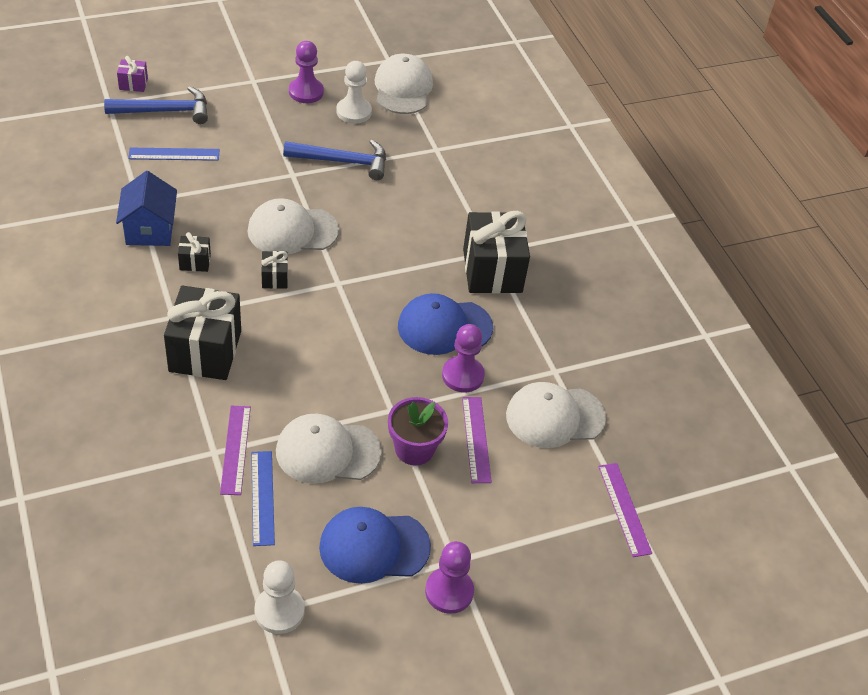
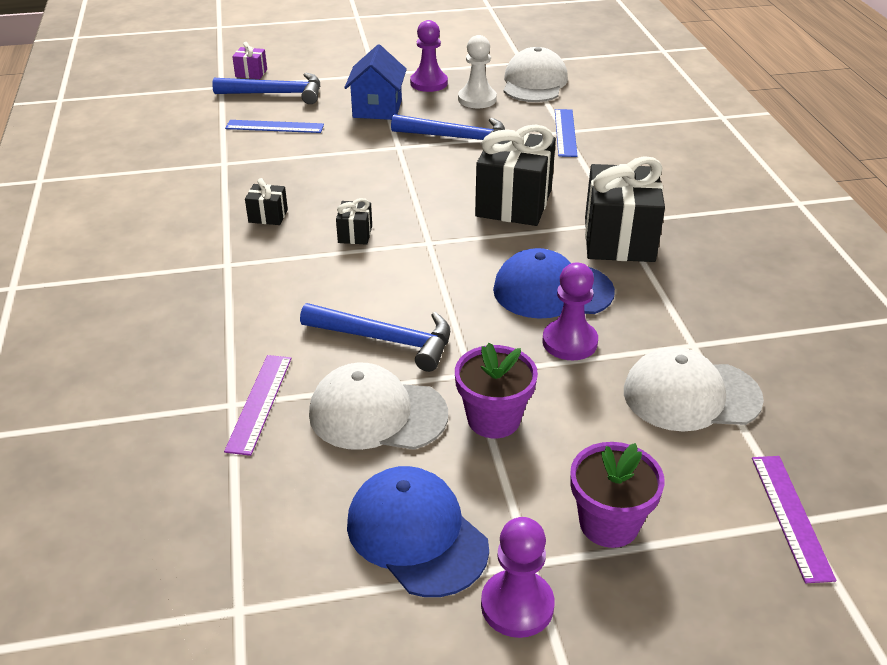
camera: 15 degrees right, 10 degrees down
(150, 230) = (227, 187): blue house -> blue house (377, 109)
(205, 351) = (253, 299): black gift -> black gift (514, 203)
(262, 497) = (278, 460): blue ruler -> blue ruler (565, 132)
(279, 611) = (262, 608): white pawn -> none
(292, 230) = (386, 193): white cap -> none
(321, 384) = (385, 340): none -> blue hammer
(374, 547) = (416, 534): blue cap -> blue cap turned 45 degrees clockwise
(476, 439) = (579, 413): purple ruler -> none
(504, 526) = (609, 524): none -> purple flower pot

